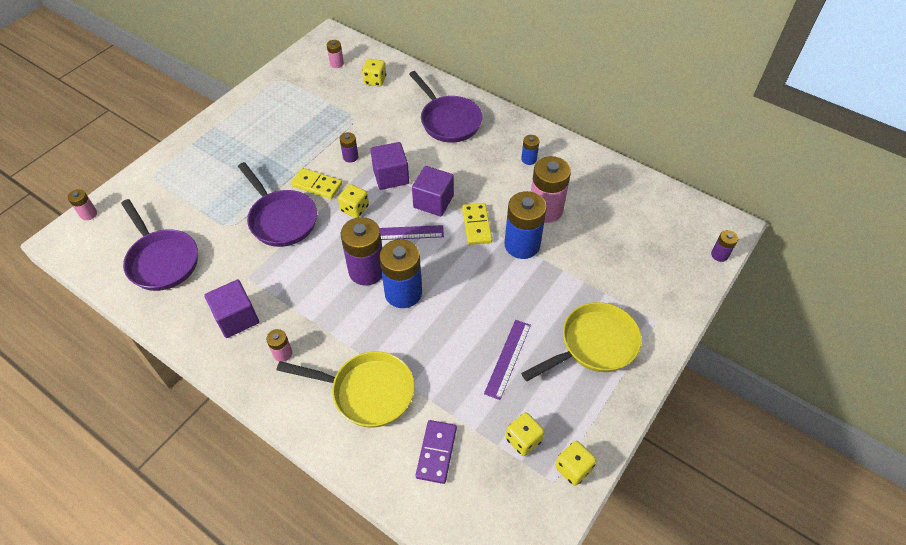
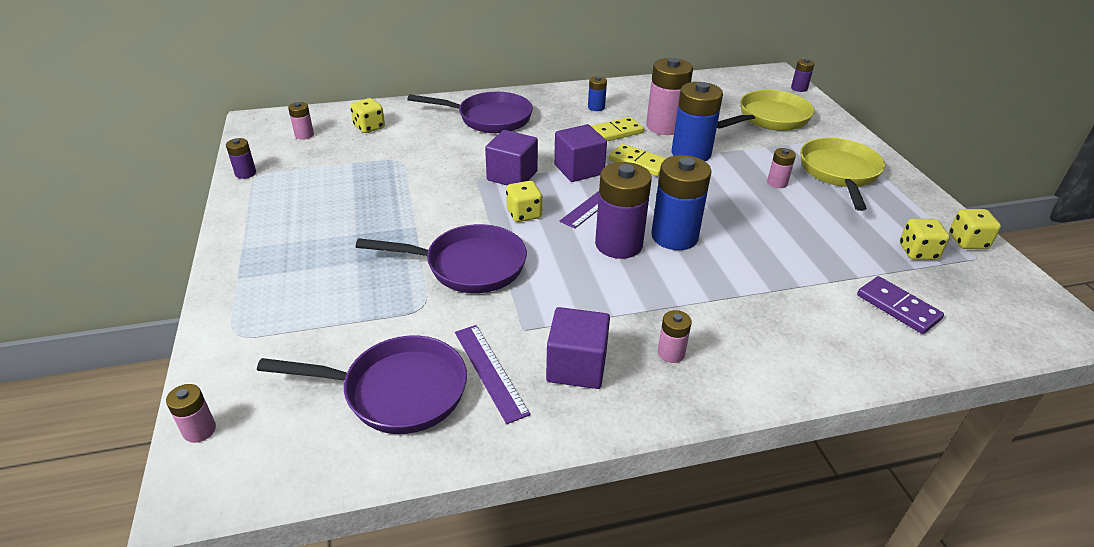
camera: 50 degrees left, 15 degrees down
(317, 185) = (455, 221): yellow domino -> yellow domino (614, 132)
(350, 157) = (448, 185): purple battery -> purple battery (245, 173)
(367, 392) = (783, 316): yellow pan -> yellow pan (770, 118)
(508, 358) = (816, 218): purple ruler -> purple ruler (490, 371)
(534, 313) = (777, 183): none -> pink battery

